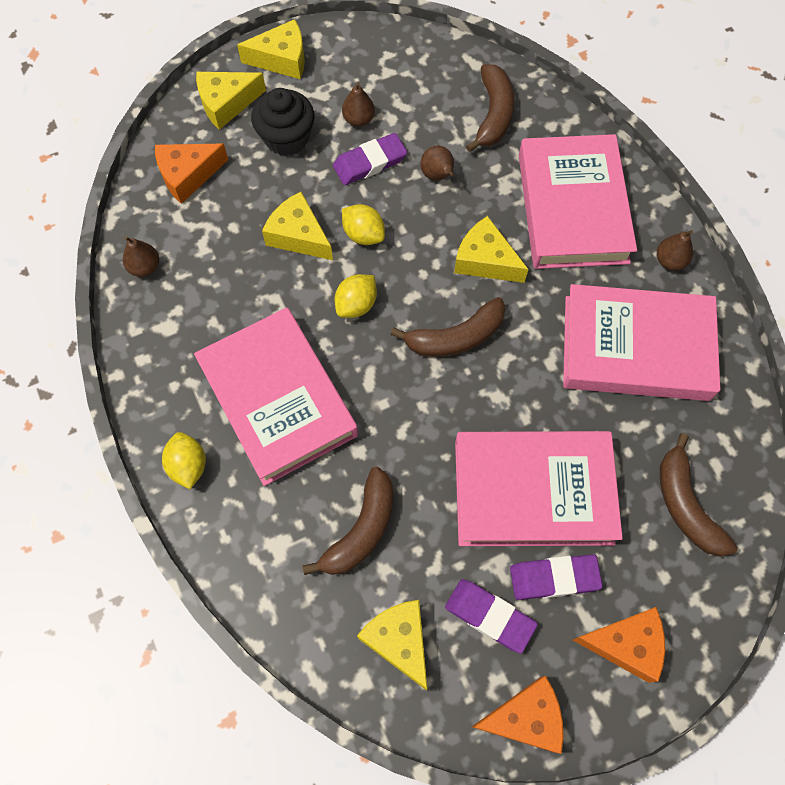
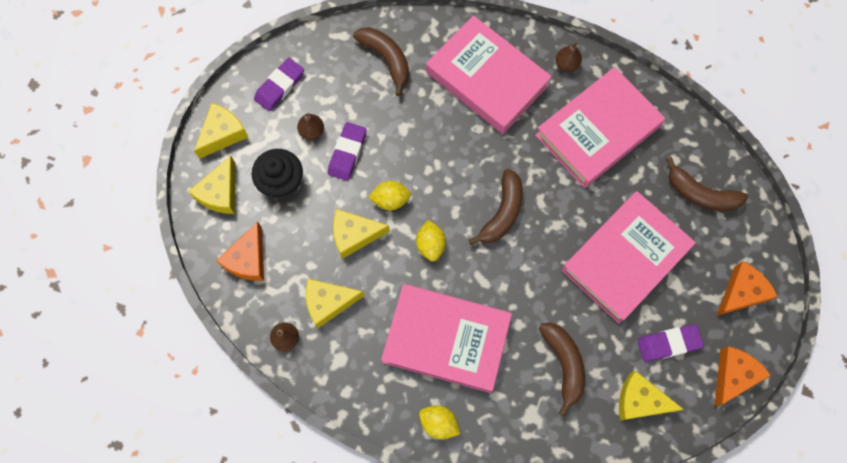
camera: 45 degrees left, 5 degrees up
(437, 175) = (394, 126): brown pear -> none
(485, 260) = (472, 153): yellow cheese -> yellow cheese (329, 302)
(554, 578) = (678, 293): purple eraser -> purple eraser (280, 86)

